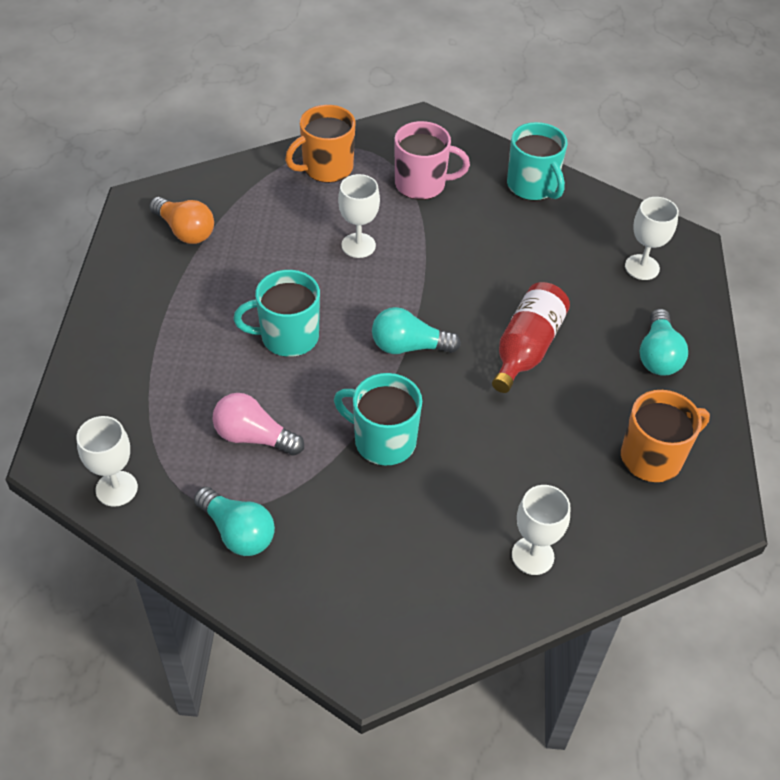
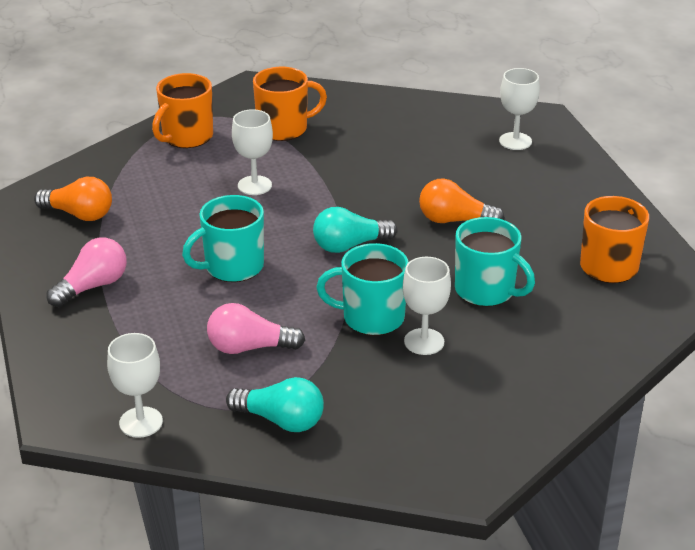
camera: 20 degrees left, 15 degrees down
(154, 318) = (93, 286): none -> pink light bulb
(422, 184) = (284, 129): pink mug -> orange mug
(526, 348) = (454, 220): red bottle -> orange light bulb
(532, 556) = (555, 360): white goblet -> white goblet (424, 342)
(533, 186) = (384, 108): turquoise mug -> turquoise mug (486, 291)
(658, 355) = (568, 197): turquoise light bulb -> none

